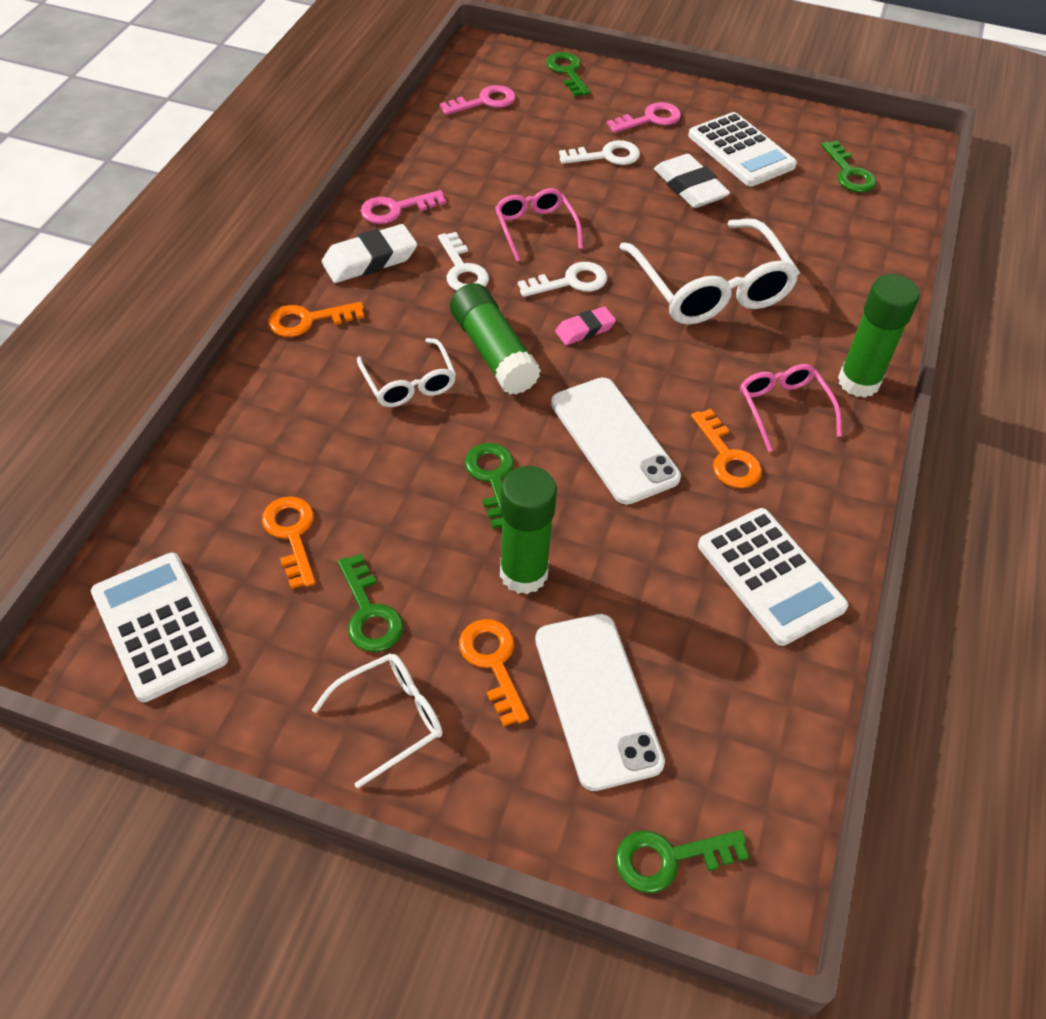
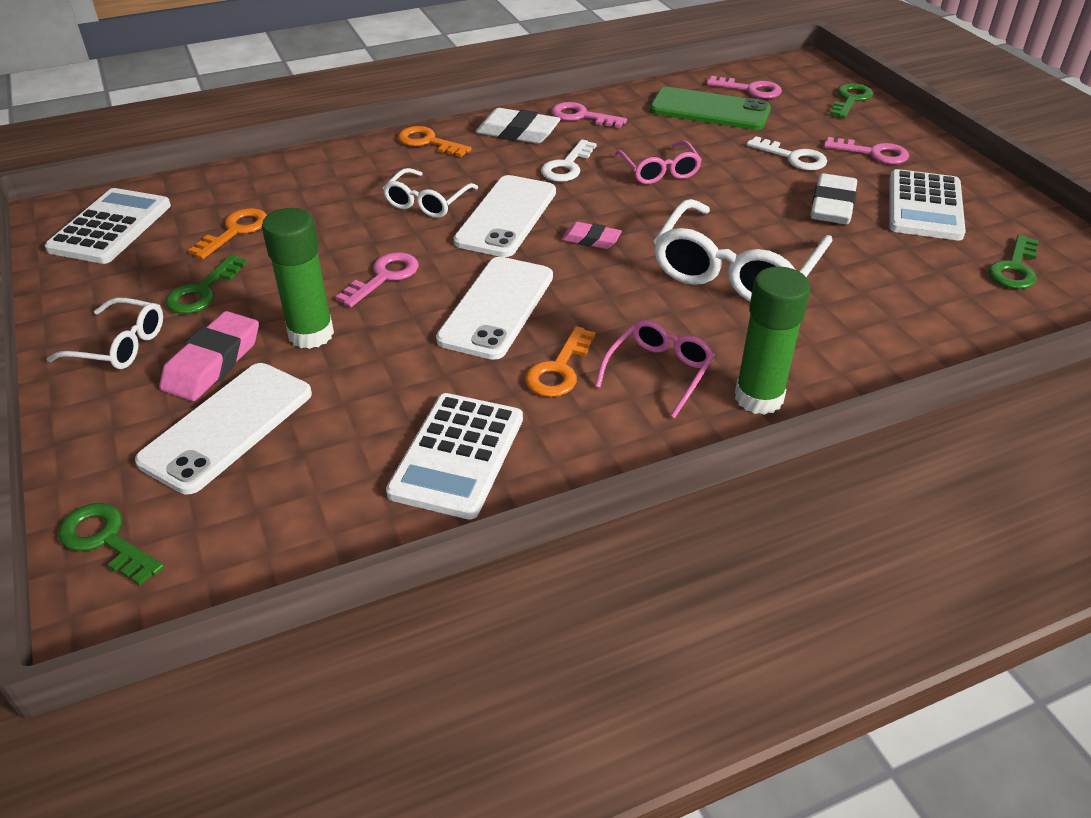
camera: 50 degrees right, 10 degrees down
(485, 142) = (709, 110): none -> green phone
(492, 479) = (384, 277): green key -> pink key
(493, 352) = (506, 216): green glue stick -> white phone
(493, 663) = (212, 363): orange key -> pink eraser
(535, 229) = (659, 171): pink glasses -> pink glasses turned 135 degrees clockwise
(570, 282) = (630, 210): white key -> none

